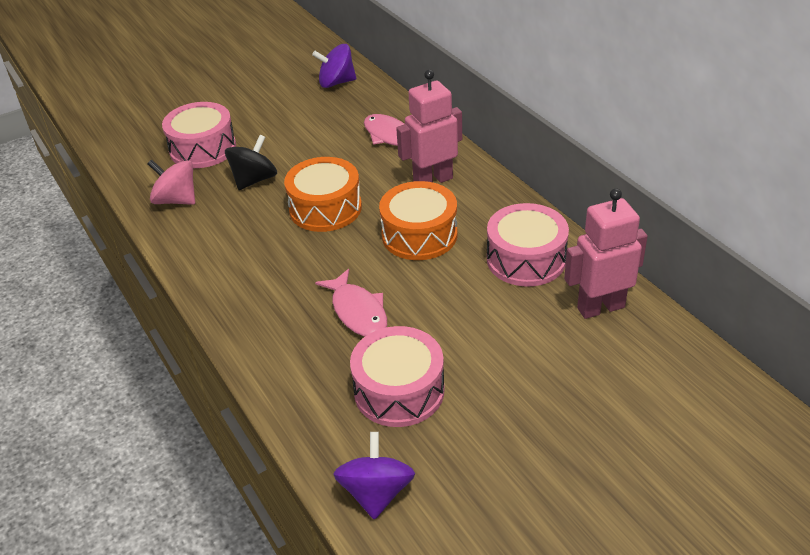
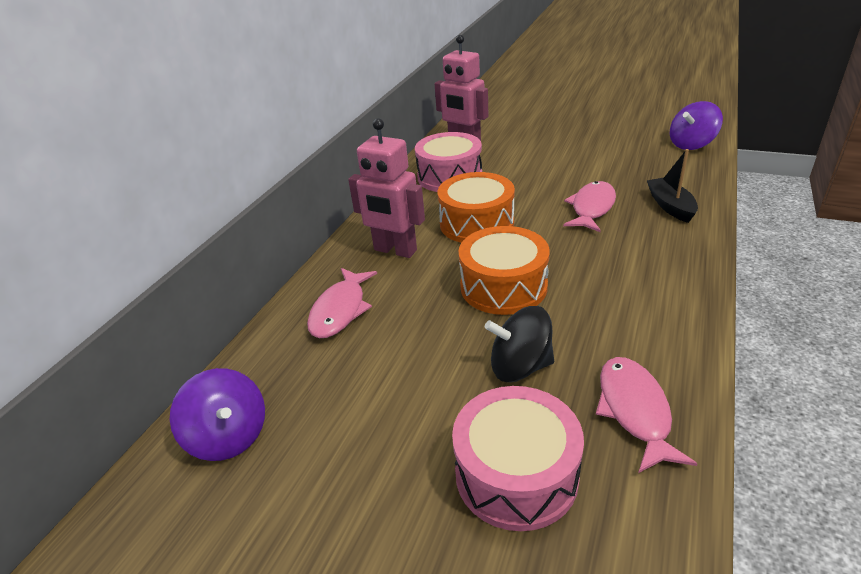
camera: 125 degrees left, 5 degrees down
(176, 200) = (634, 411): pink spinning top -> pink fish
(296, 361) = (670, 206): none -> black boat
(399, 391) = (624, 166): pink drum -> none

